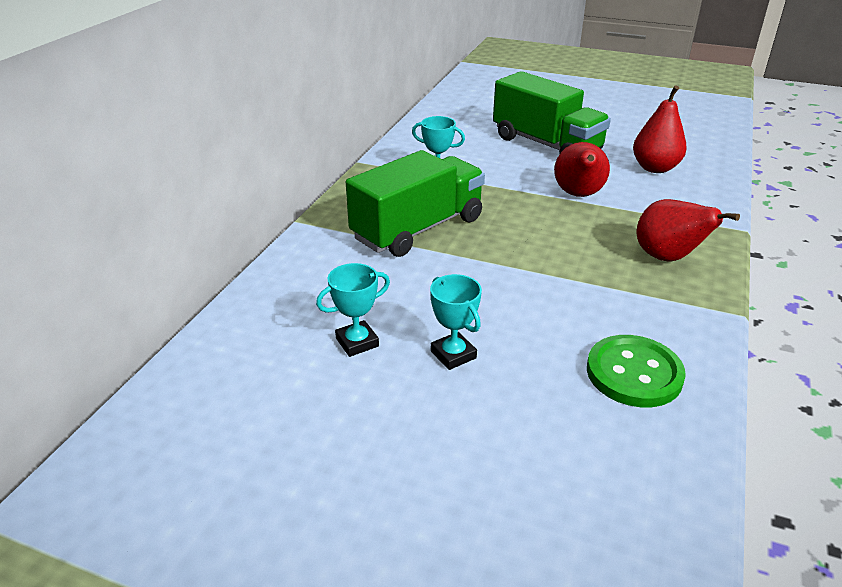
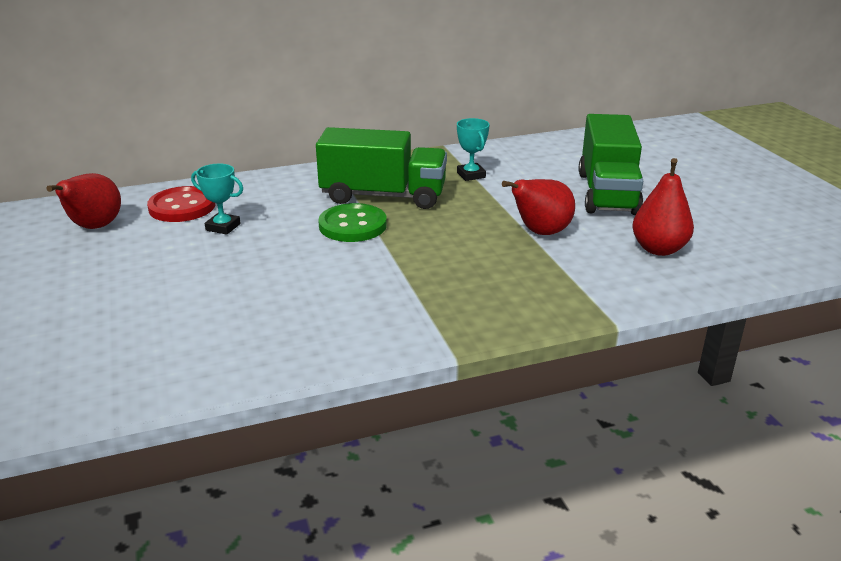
camera: 50 degrees right, 5 degrees down
(265, 352) = (182, 207): none -> red button
(453, 354) = (247, 259): turquoise trophy -> none
(634, 373) = (305, 329): green button -> green button (352, 225)
(667, 258) = (497, 299): red pear -> red pear (94, 227)

